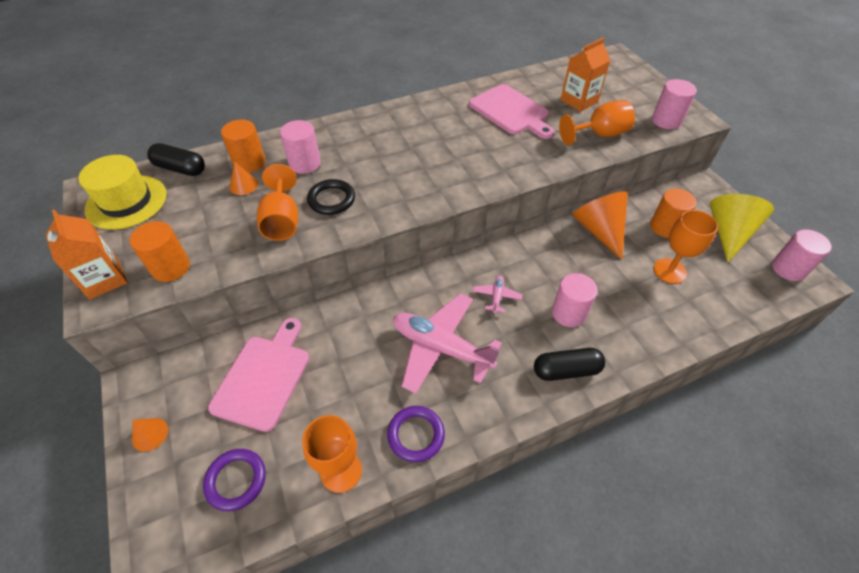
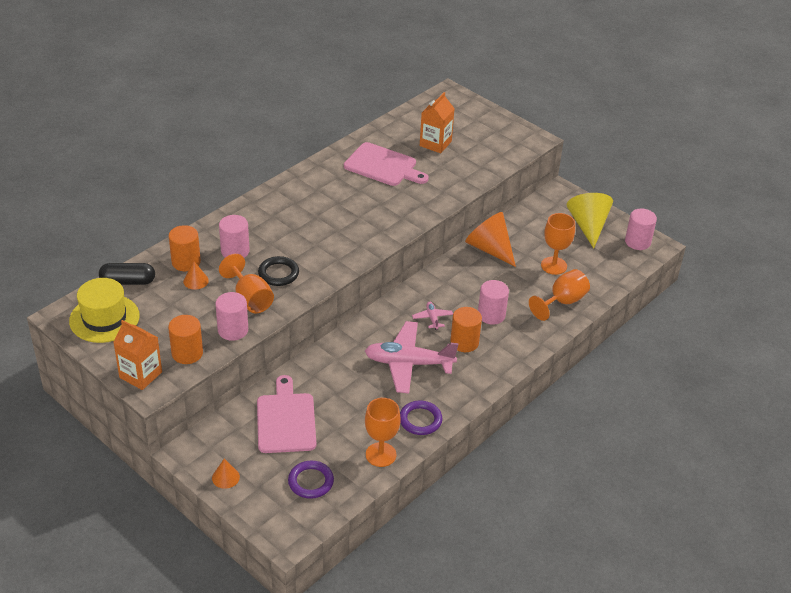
camera: 25 degrees left, 10 degrees down
(566, 370) = (505, 352): black capsule -> none
(599, 134) = (464, 170): orange goblet -> orange goblet (562, 302)
(665, 227) = (539, 233): orange cylinder -> orange cylinder (464, 342)
(666, 121) = (512, 146): pink cylinder -> pink cylinder (233, 330)

